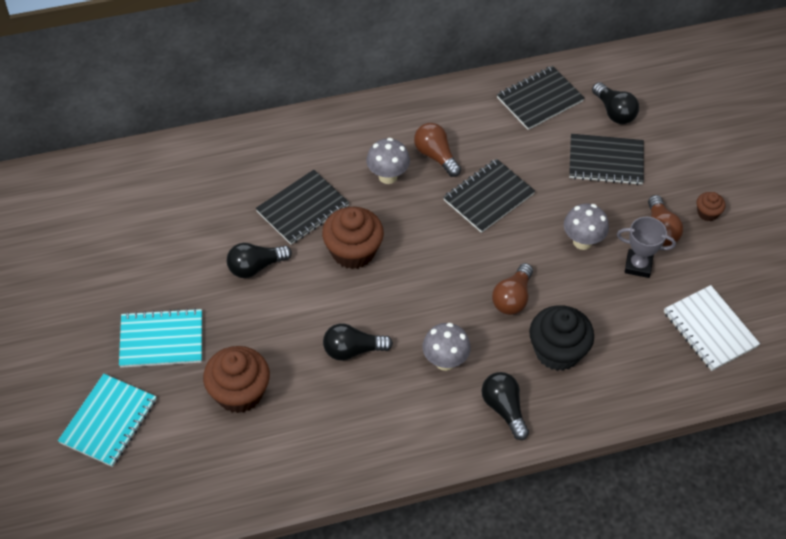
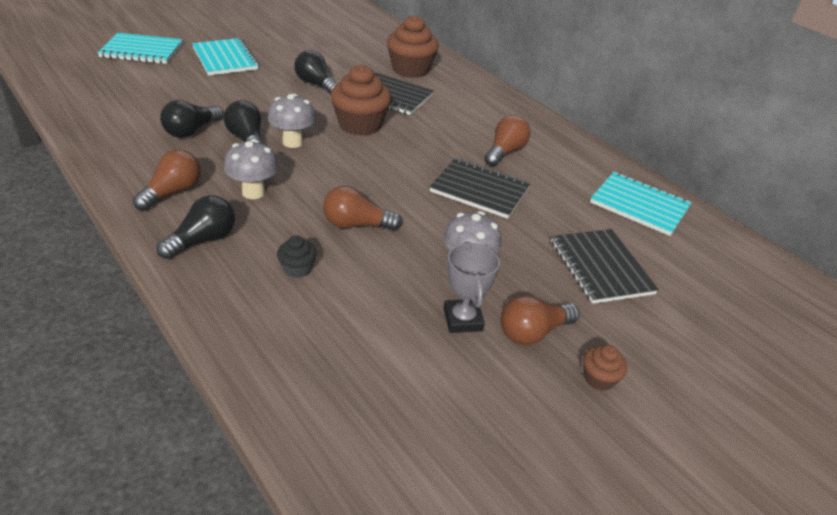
camera: 65 degrees right, 15 degrees down
(239, 393) = (183, 95): brown cupcake -> brown cupcake (410, 69)
(388, 176) = (458, 130): grey mushroom -> grey mushroom (292, 142)
(427, 423) = (172, 192): none -> brown light bulb
(539, 99) = (639, 205): black notebook -> turquoise notebook
(557, 351) = (297, 269): black cupcake -> black cupcake, size x0.49
(614, 112) = (680, 263): black light bulb -> black light bulb (191, 131)
(710, 329) = (397, 413): white notebook -> none

